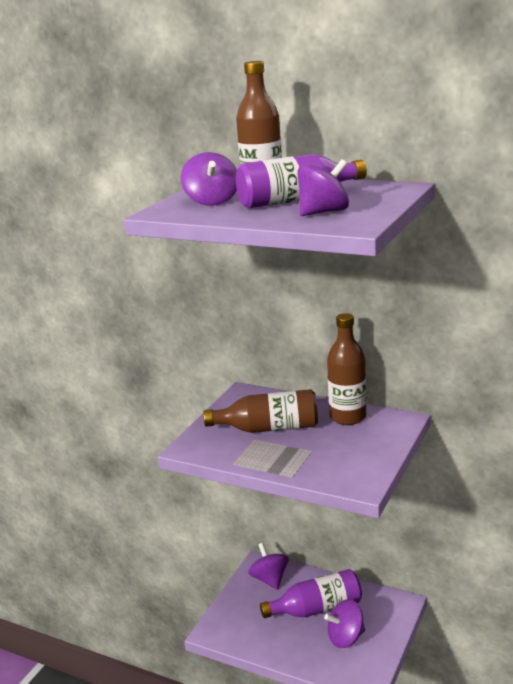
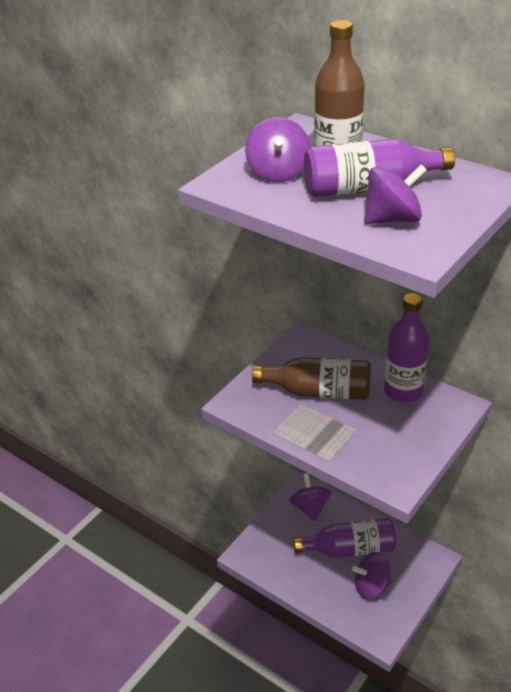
camera: 10 degrees right, 15 degrees up
(347, 417) = (403, 391): brown bottle -> purple bottle

